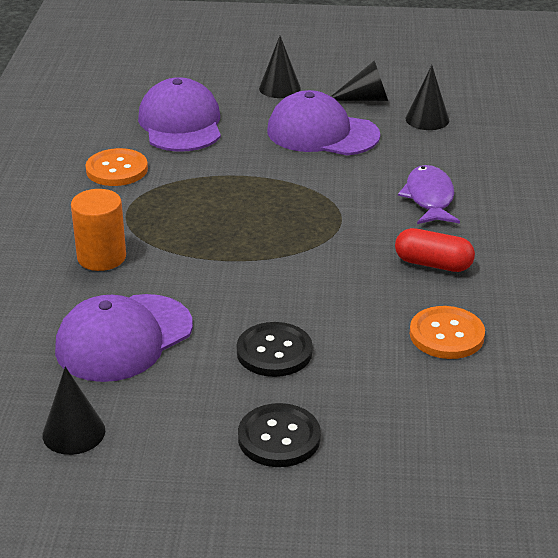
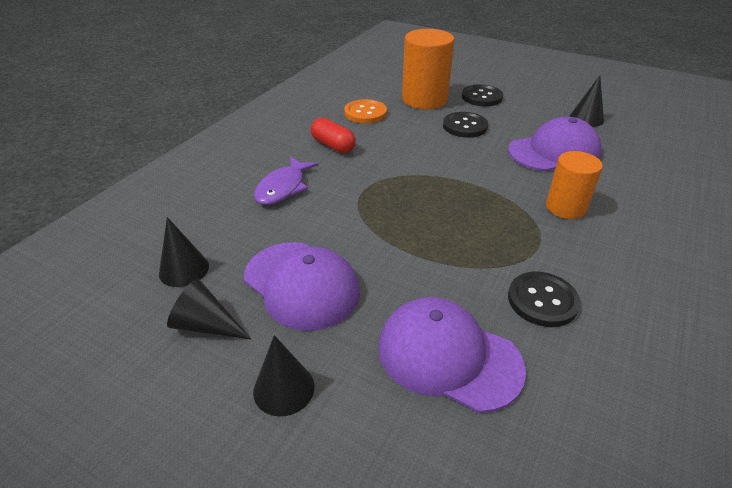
camera: 155 degrees left, 5 degrees up
(117, 169) = (542, 300): orange button -> black button
(181, 124) = (448, 356): purple cap -> purple cap turned 105 degrees clockwise
(377, 397) = (424, 99): none -> orange cylinder

